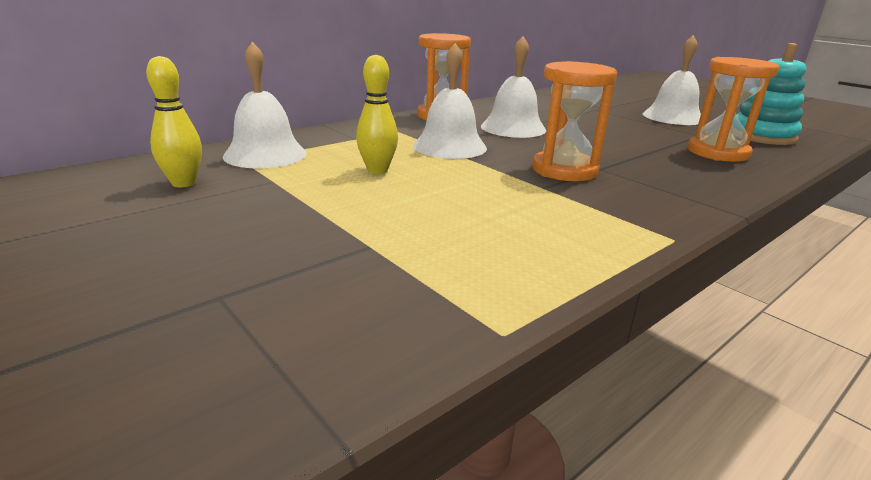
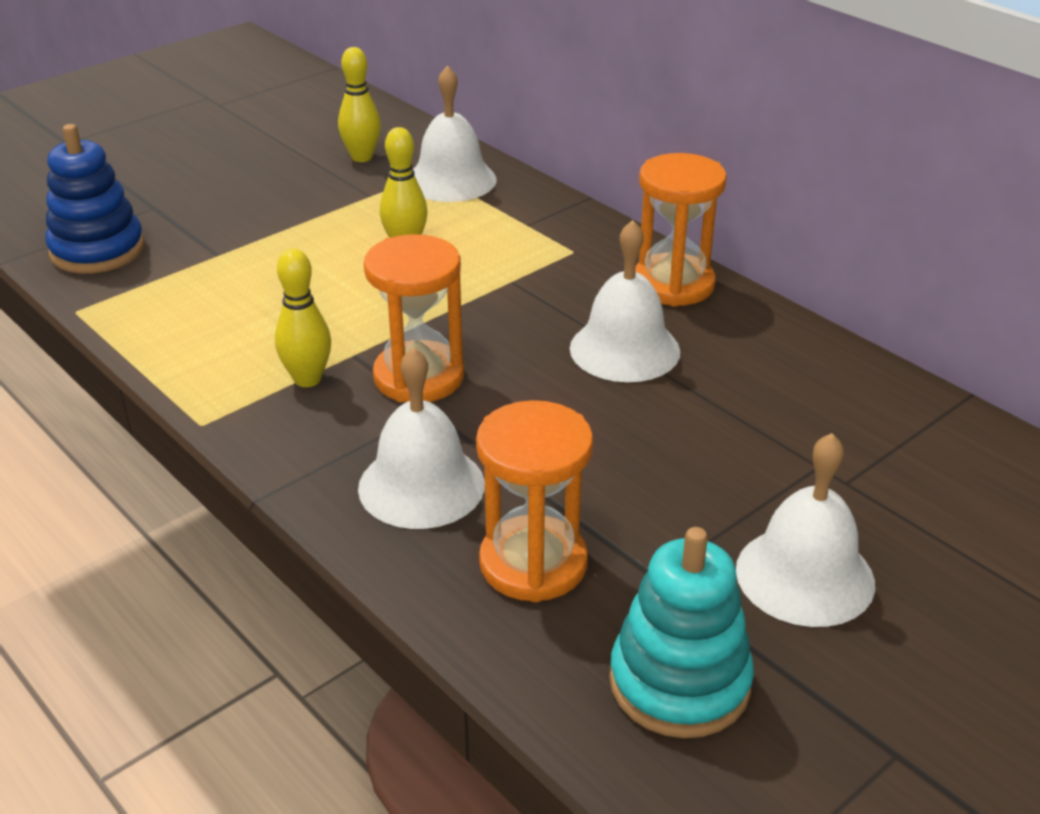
camera: 90 degrees right, 10 degrees up
(334, 334) = (97, 250): none -> blue stacking toy
(449, 146) = (507, 291): white bell -> white bell (421, 485)
(585, 202) = (307, 379): none -> yellow bowling pin

